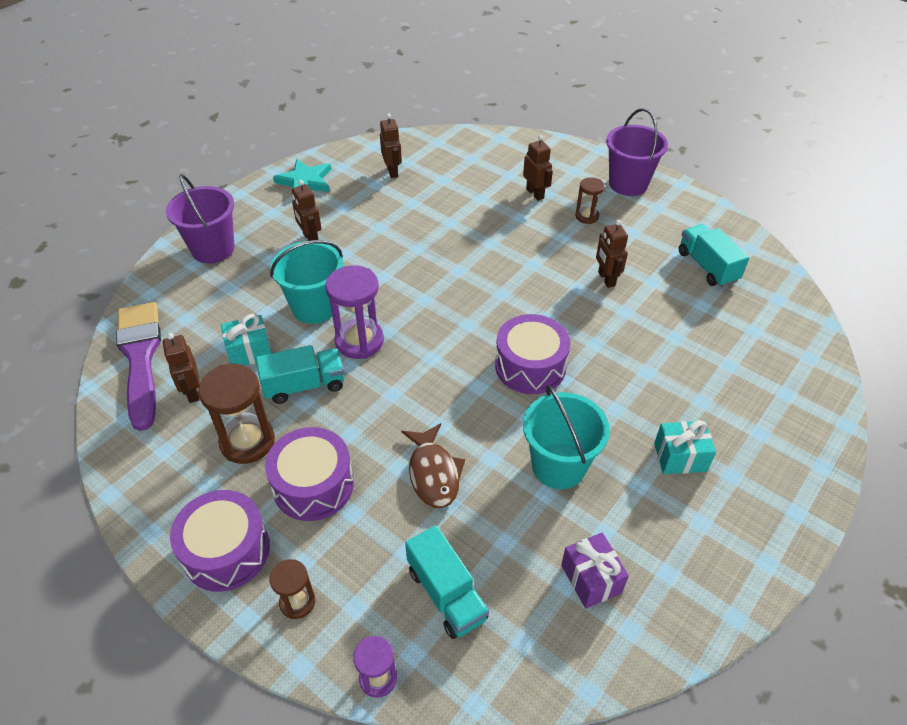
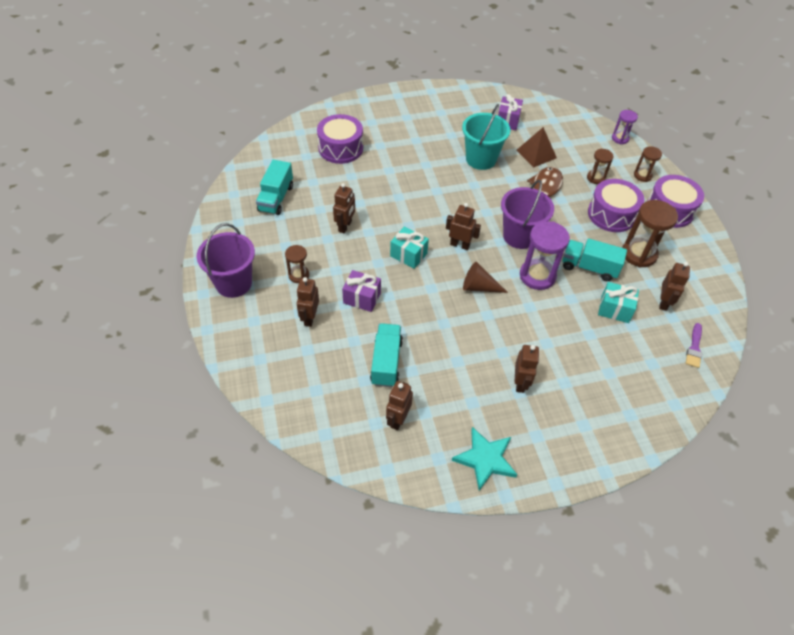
camera: 145 degrees left, 5 degrees up
(140, 357) = (694, 348): purple brush -> purple brush, size x0.43
(213, 249) = (608, 422): purple bucket -> purple bucket (519, 236)
(314, 307) = (552, 318): turquoise bucket -> none
(371, 543) = (595, 178): none -> brown hourglass
(413, 296) = (479, 287): none -> brown cone
(446, 594) = (573, 146): turquoise truck -> turquoise truck (386, 362)
(471, 327) = (460, 245): none -> brown robot
(492, 532) = (536, 154): none -> brown pyramid
(511, 229) = (362, 298): none -> purple gift
(530, 366) = (447, 206): purple drum -> purple drum (340, 148)
(680, 457) = (420, 133): turquoise gift -> turquoise gift (408, 255)

